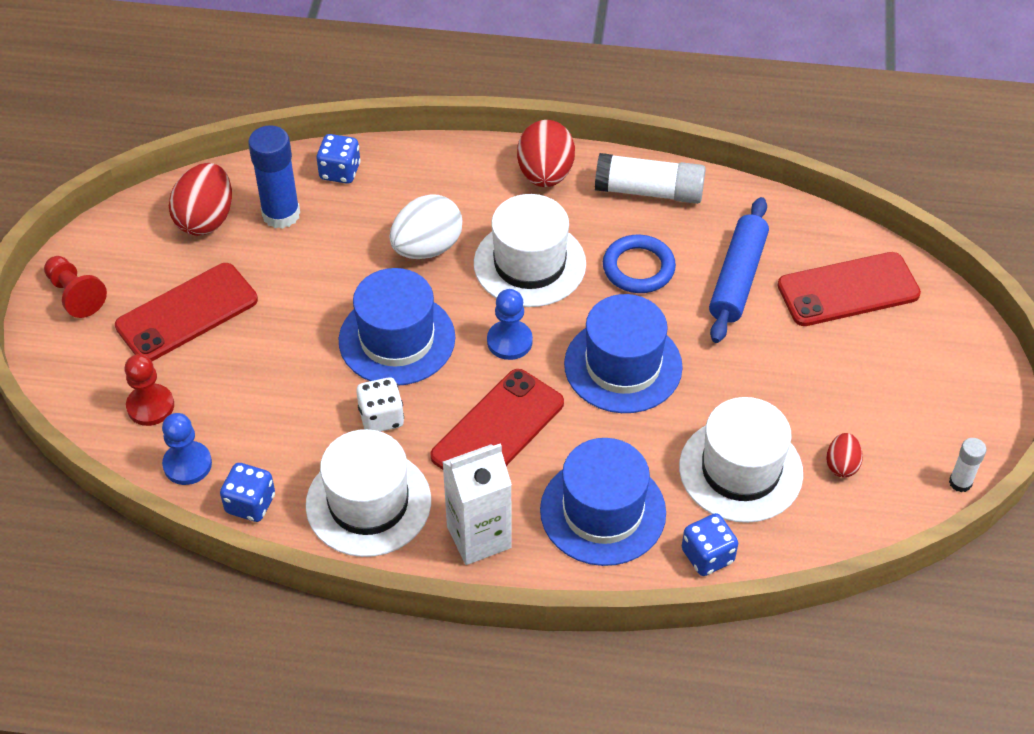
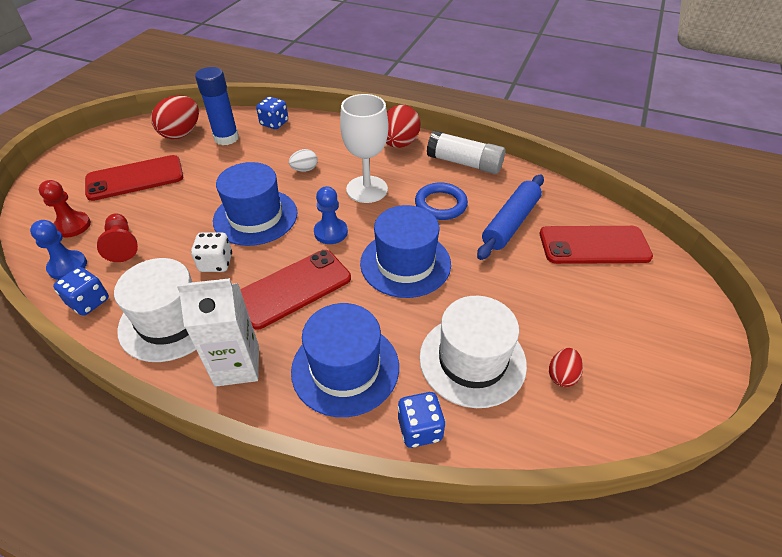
camera: 15 degrees right, 5 degrees down
(75, 295) = (79, 158): red pawn -> red pawn (122, 245)
(427, 248) = (304, 169): white egg -> white egg, size x0.53
(529, 264) = (367, 189): white hat -> white goblet
(960, 482) = (671, 416): white glue stick -> none

